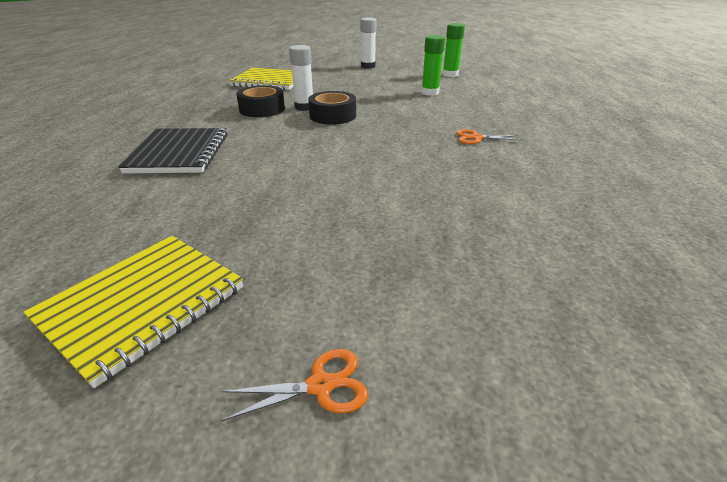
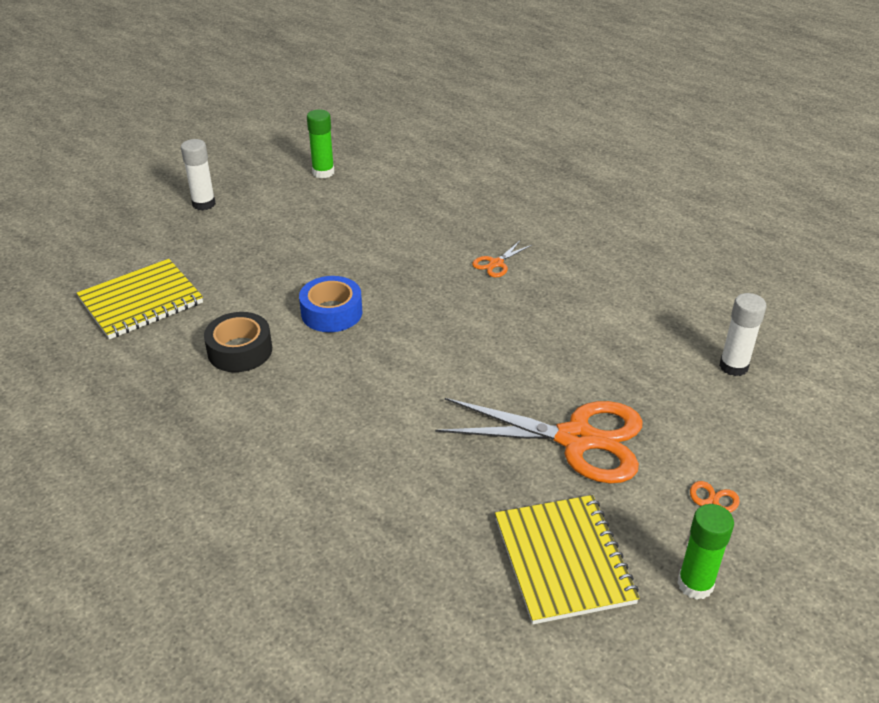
camera: 50 degrees left, 5 degrees up
(179, 153) = (296, 459): black notebook -> none
(304, 107) = (278, 319): white glue stick -> white glue stick (733, 366)
(325, 245) = (576, 439): none -> orange scissors
(333, 116) = (331, 312): black tape -> blue tape
(430, 92) = (356, 218): green glue stick -> green glue stick (695, 584)

